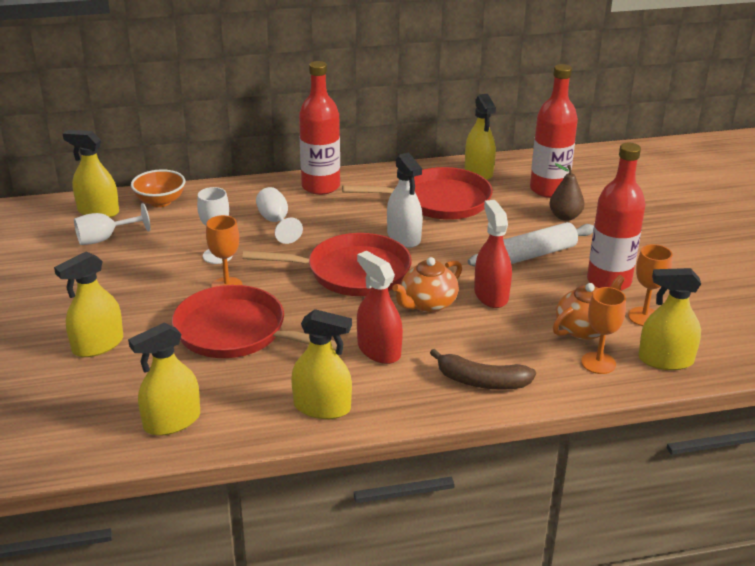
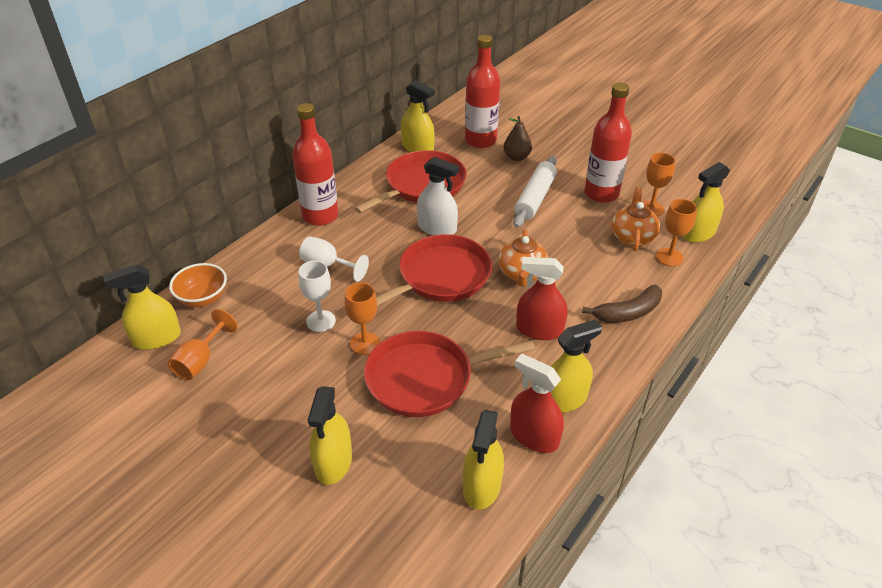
camera: 40 degrees left, 10 degrees up
(105, 239) = (200, 361): white goblet -> orange goblet
(491, 295) = (550, 243): red spray bottle -> red spray bottle (534, 436)

